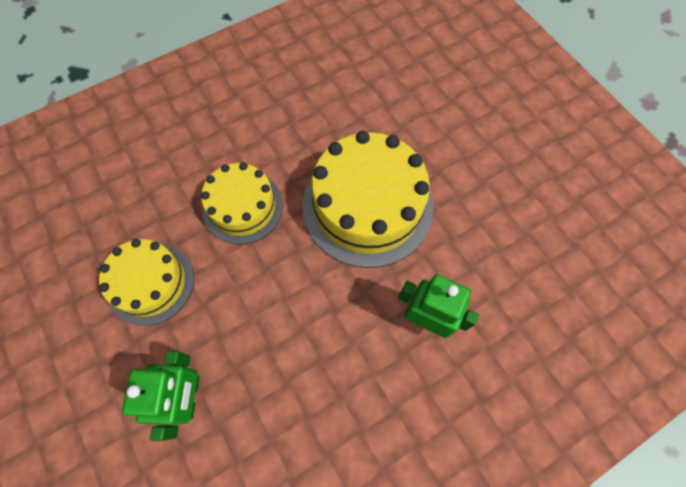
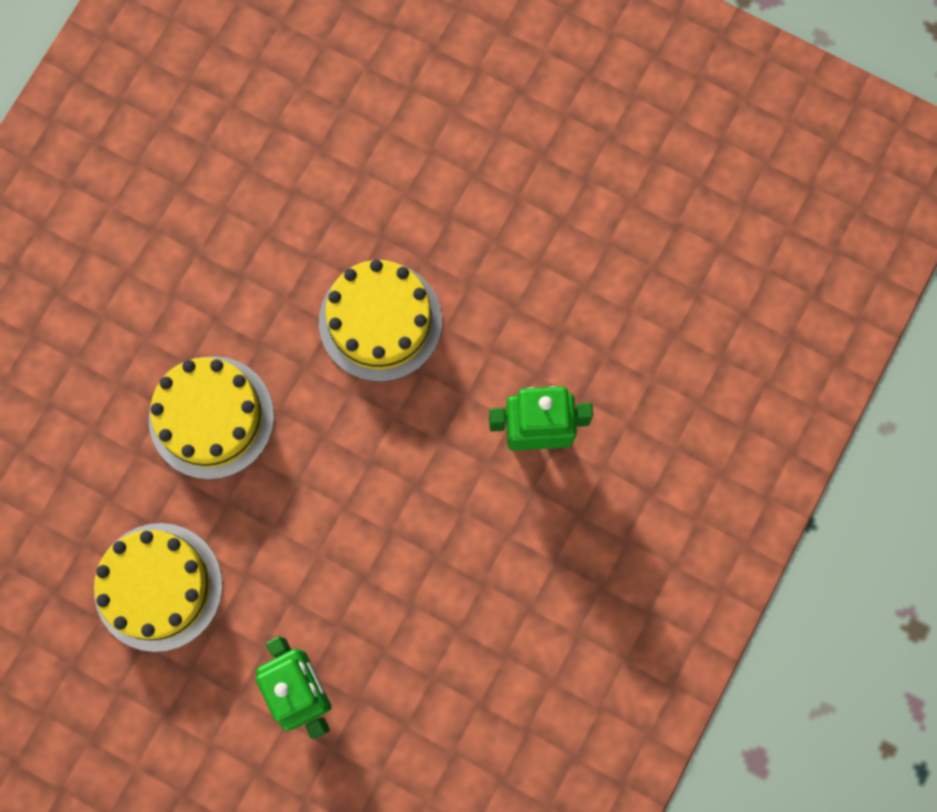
camera: 30 degrees left, 10 degrees up
(367, 206) = (380, 321): yellow cake -> yellow cake, size x0.62

